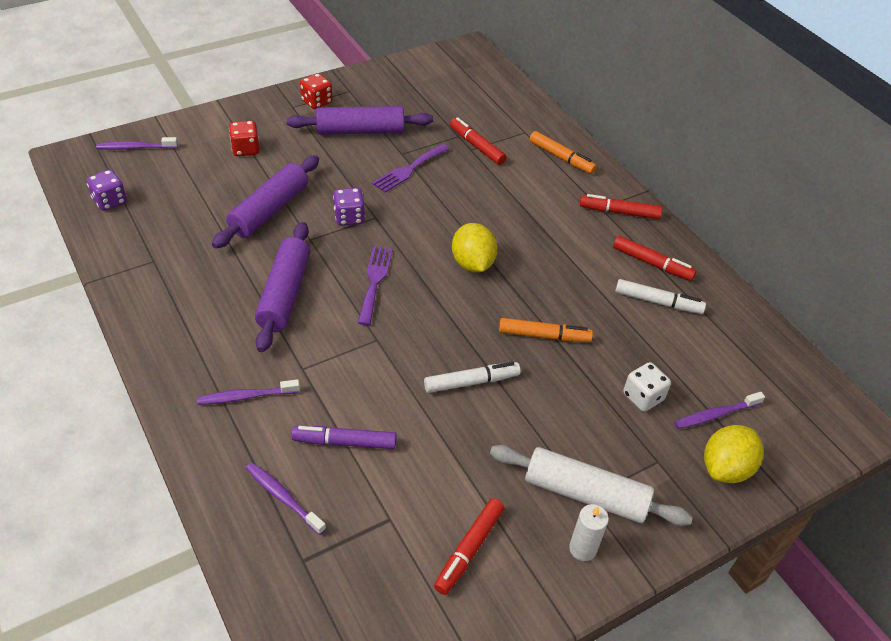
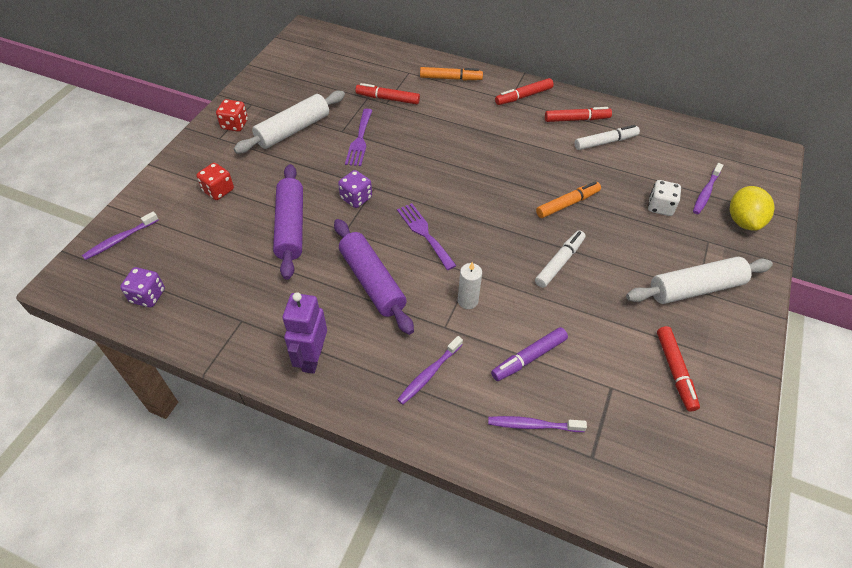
camera: 35 degrees left, 5 degrees up
(172, 322) = (312, 358): none -> purple robot
(360, 131) = (293, 130): purple rolling pin -> white rolling pin
(472, 263) = (474, 182): yellow lemon -> none
(582, 548) = (729, 323): white candle -> white candle (467, 301)

